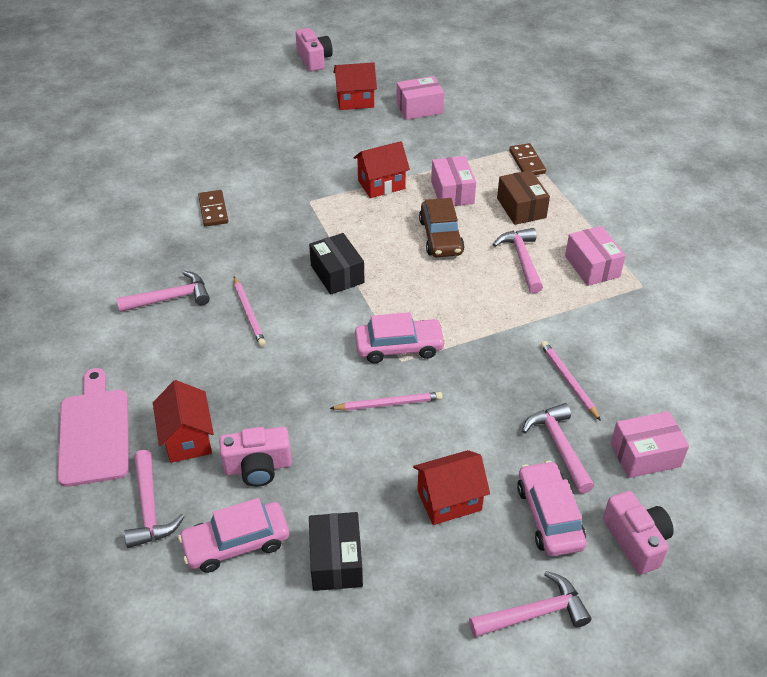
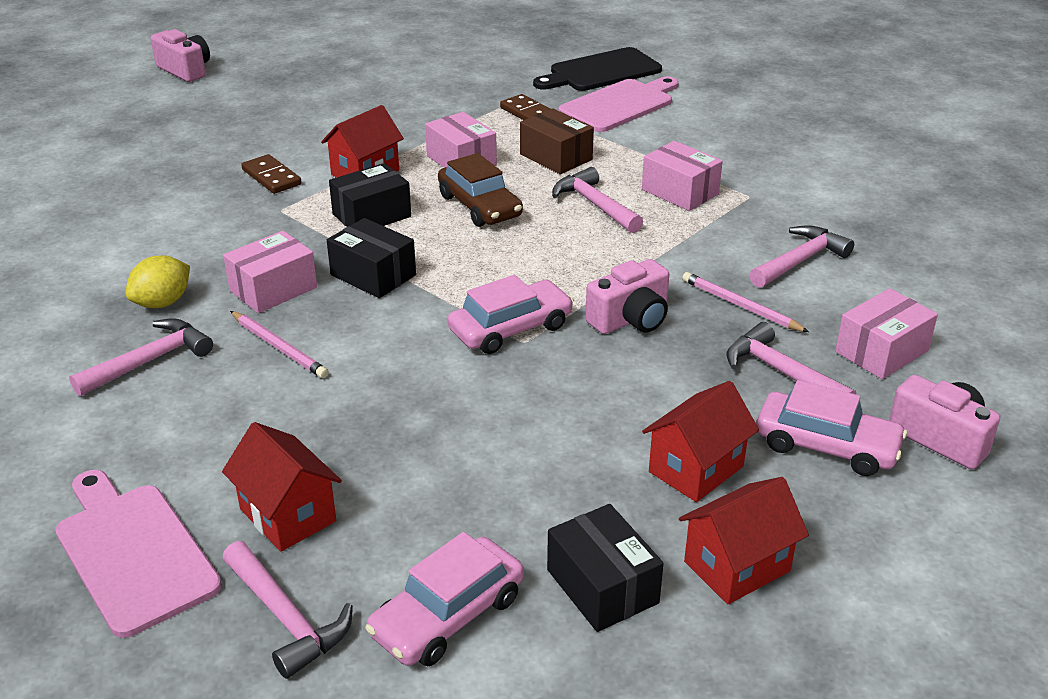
camera: 25 degrees left, 10 degrees down
(200, 256) = (162, 303): none -> yellow lemon
(213, 210) = (148, 249): brown domino -> brown domino (271, 177)
(258, 467) = (415, 515): pink camera -> pink camera (631, 319)
(355, 101) = (270, 99): red house -> red house (736, 566)
(364, 223) = (371, 215): none -> black box
(388, 404) = (542, 391): pink pencil -> none
(419, 108) = (359, 90): pink box -> pink box (273, 289)
(534, 613) = (890, 553): pink hammer -> pink hammer (800, 261)
(549, 516) = (826, 446): pink car -> pink car turned 150 degrees clockwise
(600, 171) = (619, 105): none -> pink cutting board
(607, 135) = (601, 71): none -> black cutting board

